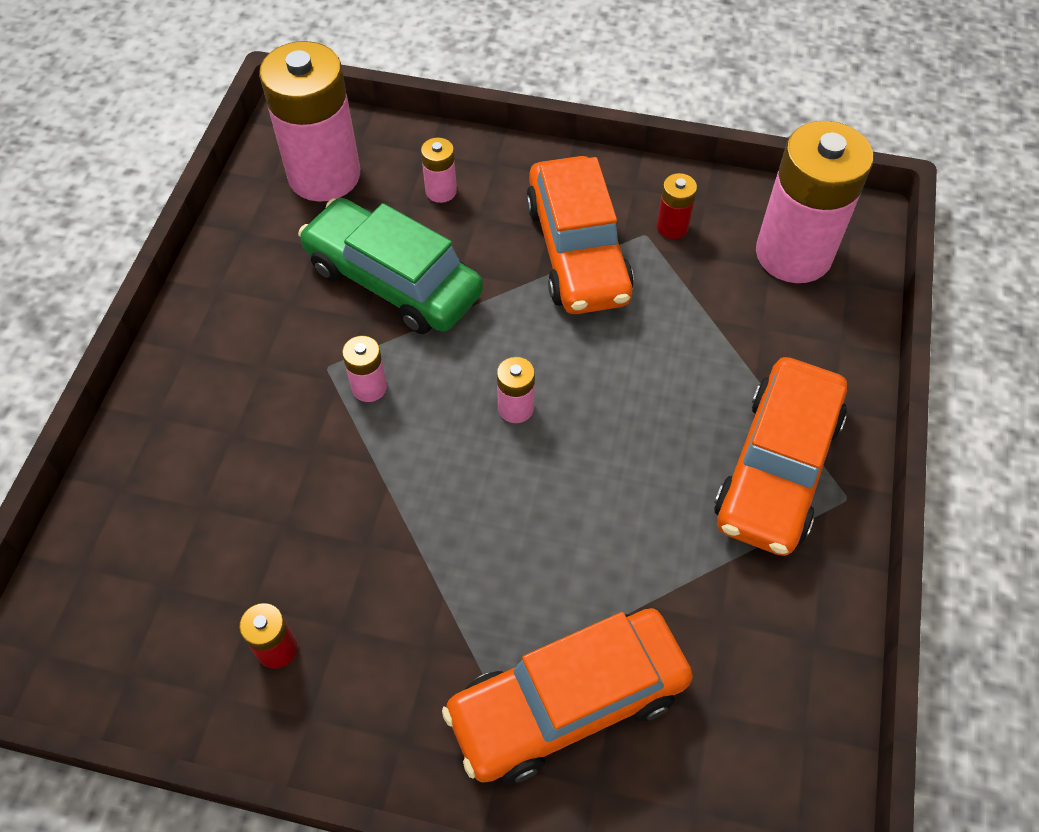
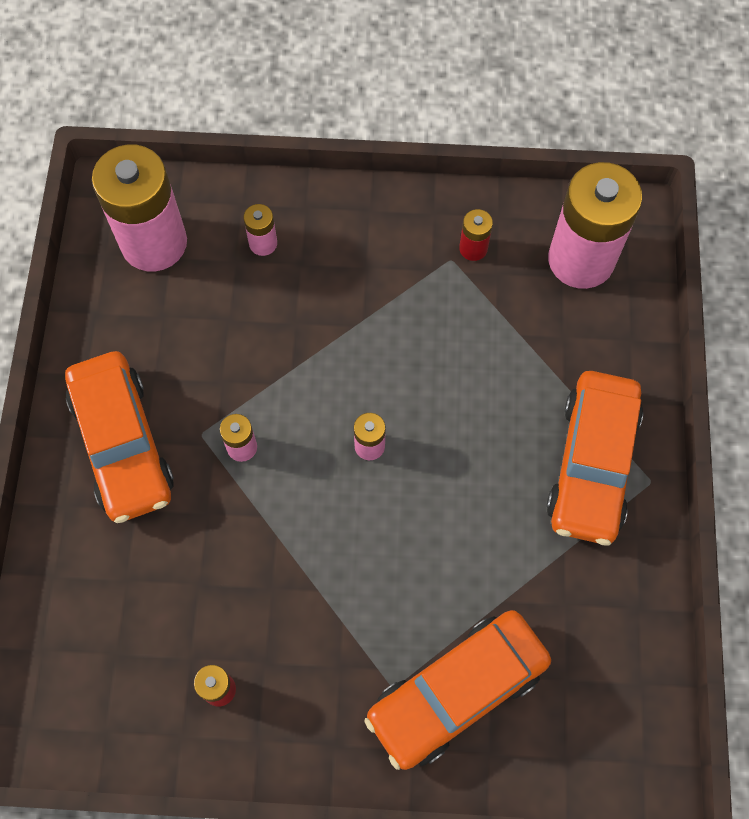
camera: 10 degrees left, 10 degrees up
(393, 280) = (240, 341): green car -> none
(577, 251) = (395, 286): orange car -> orange car (122, 444)

